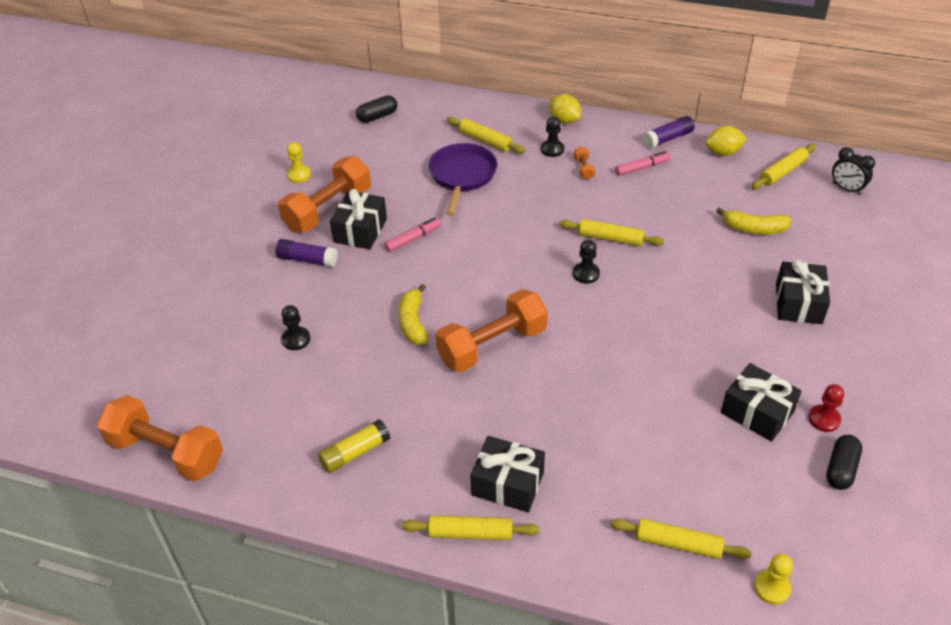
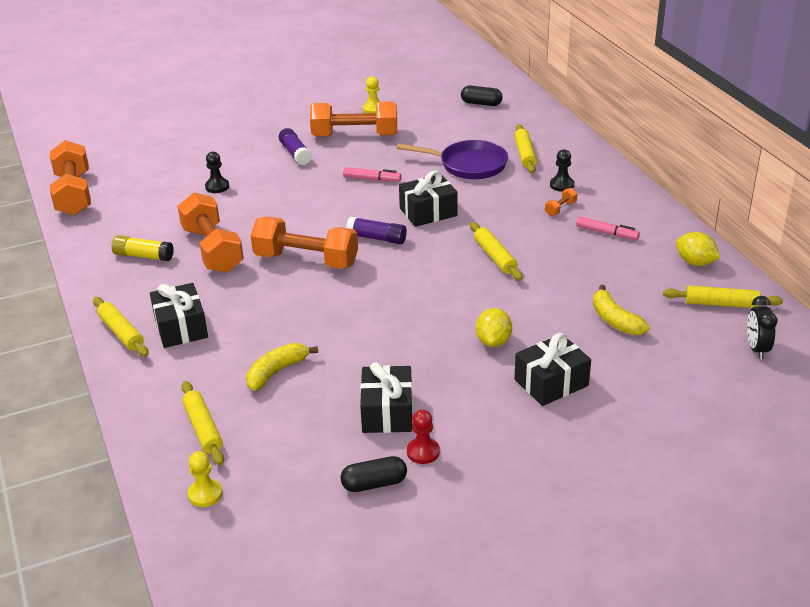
camera: 50 degrees right, 10 degrees down
(360, 230) = (351, 157): black gift -> black gift (428, 212)
(402, 397) = (212, 249): none -> orange dumbbell
(413, 323) = (288, 219): yellow banana -> yellow banana (276, 372)
(462, 176) = (468, 165): purple pan -> purple pan turned 45 degrees clockwise
(564, 120) = (607, 174): yellow lemon -> yellow lemon (493, 341)
(586, 274) = (437, 264): black pawn -> none
(668, 139) = (666, 228): purple glue stick -> purple glue stick (377, 238)

